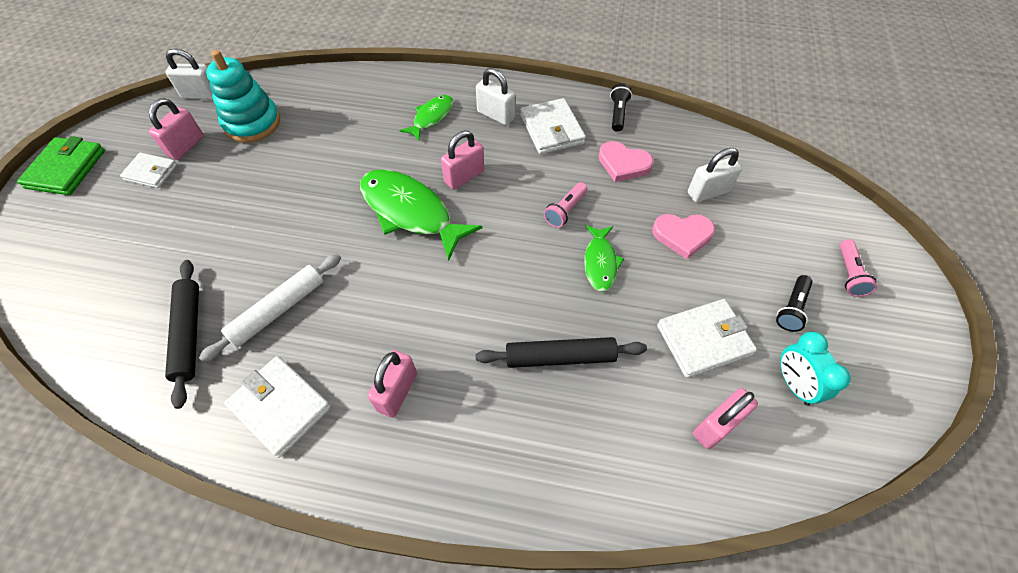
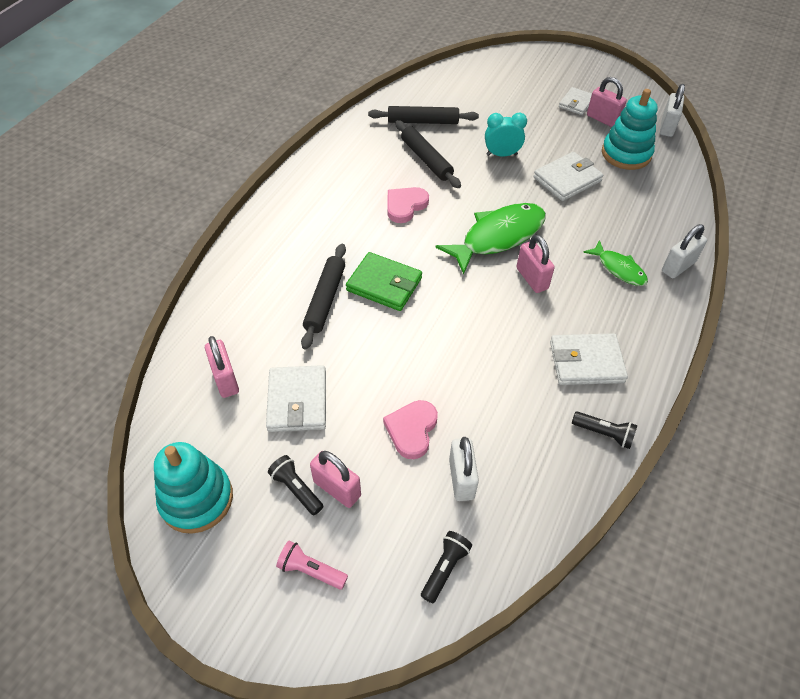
camera: 105 degrees right, 5 degrees down
(66, 169) = (587, 67): green wallet -> green wallet (384, 284)
(278, 310) = (426, 159): white rolling pin -> black rolling pin
(280, 407) = (353, 157): white wallet -> white wallet (567, 179)
(397, 392) = (338, 209): pink padlock -> pink padlock (337, 489)
(495, 115) = (616, 319): white padlock -> white padlock (678, 266)
(565, 211) = (470, 343): pink flashlight -> none
(600, 262) = (403, 352): green fish -> none
(623, 164) = (521, 412): pink heart -> pink heart (405, 206)
(786, 189) = (445, 568): none -> black flashlight
(793, 384) = (229, 451): turquoise clock -> turquoise clock (501, 154)
(857, 393) = (196, 499): none -> turquoise stacking toy

